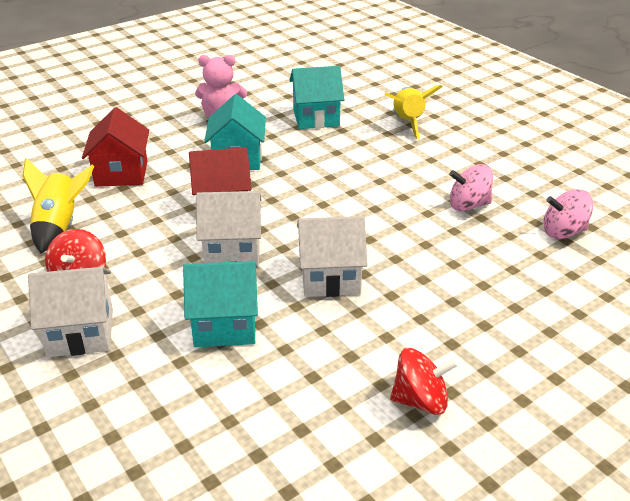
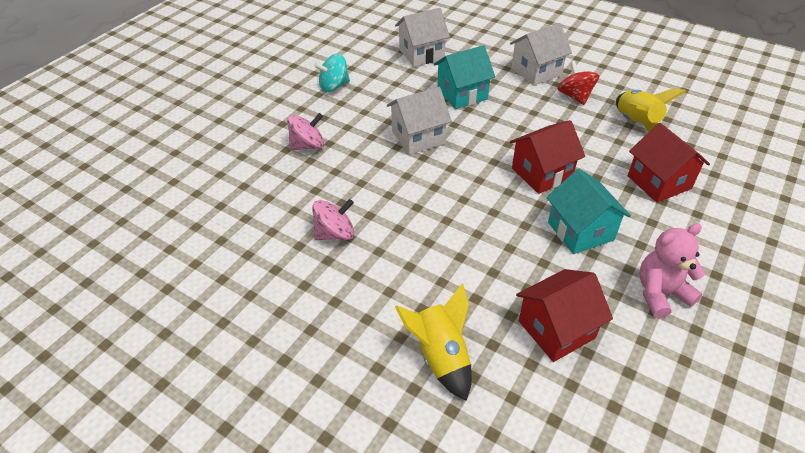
camera: 160 degrees right, 10 degrees up
(232, 251) = (499, 138): white house -> white house (421, 54)
(316, 118) = (556, 329): turquoise house -> red house
(420, 400) = (334, 86): red spinning top -> turquoise spinning top
(563, 232) = (247, 226): pink spinning top -> pink spinning top (308, 146)

